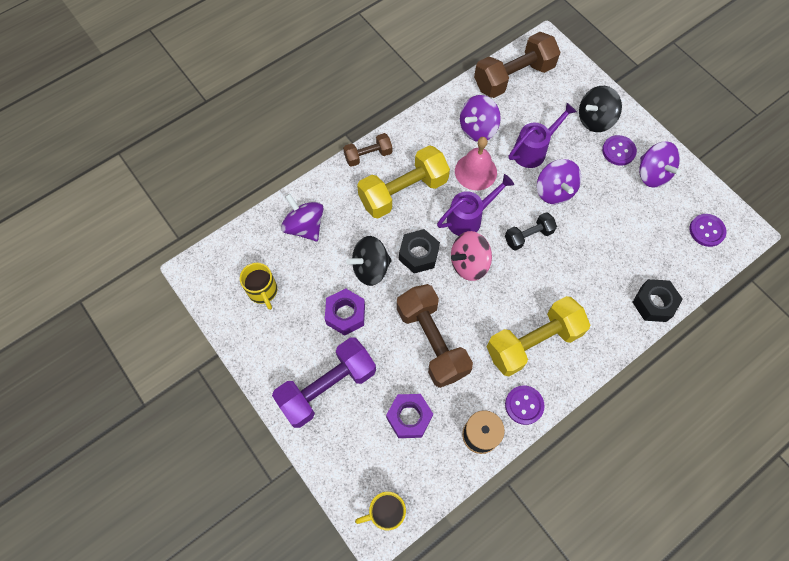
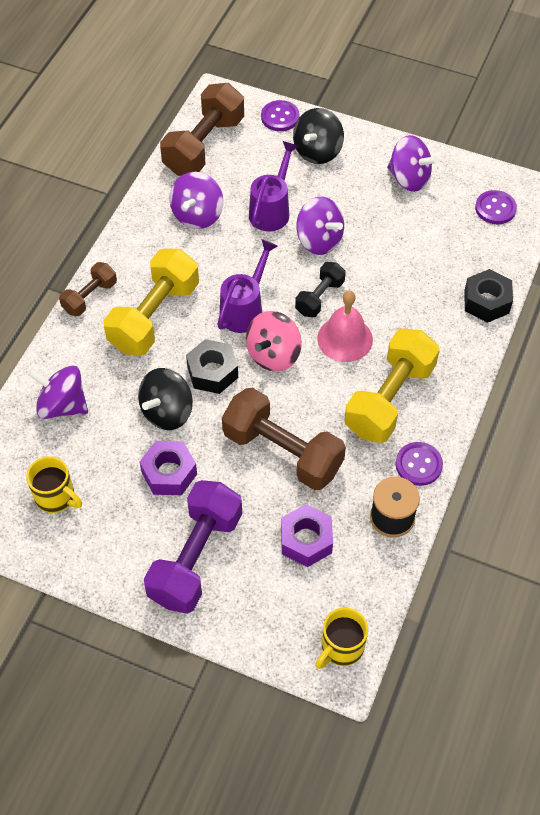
camera: 30 degrees left, 10 degrees down
(475, 171) = (222, 259): pink bell -> pink bell (345, 339)
(618, 151) = (361, 171): purple button -> purple button (280, 117)

